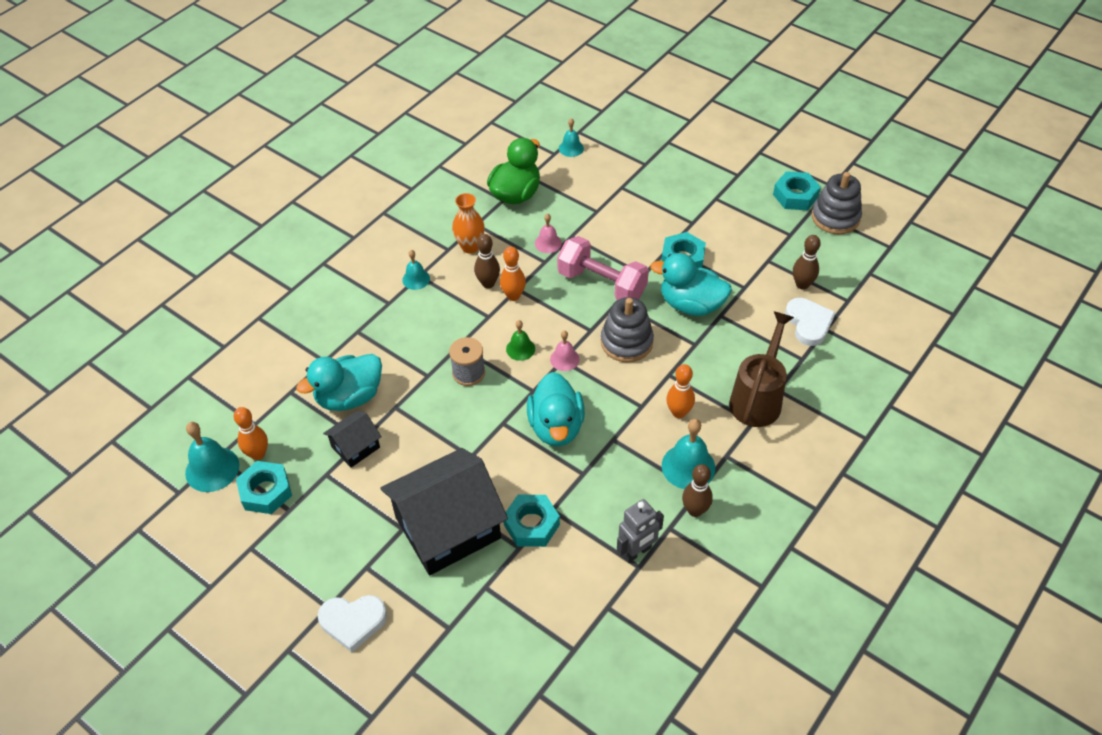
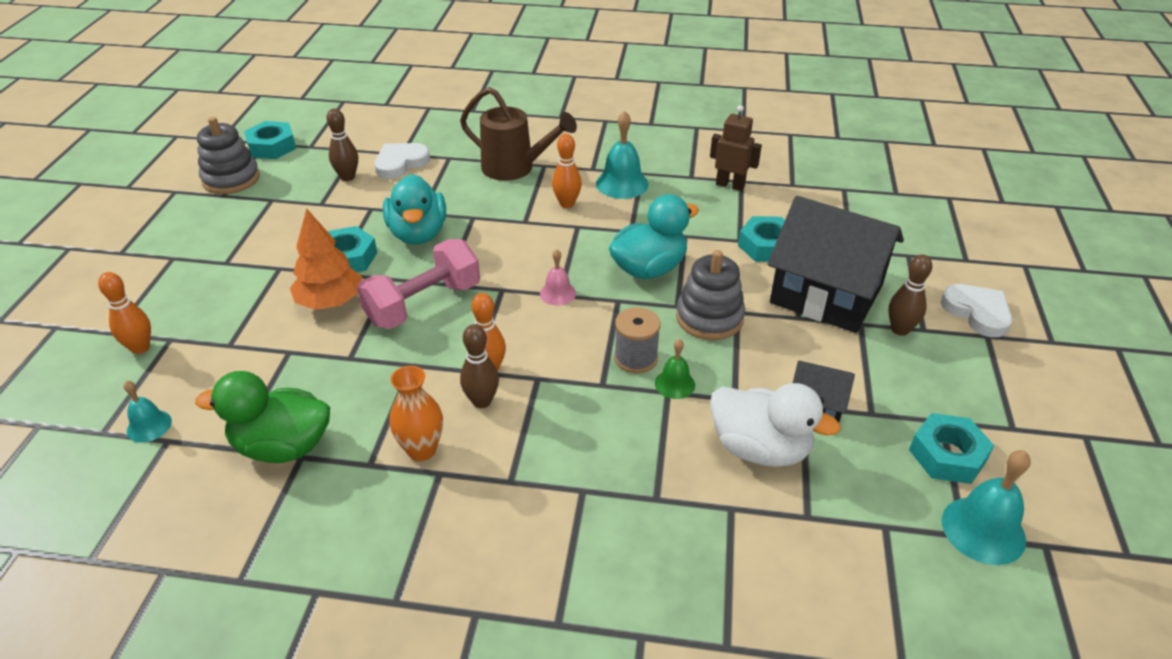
camera: 120 degrees left, 10 degrees down
(258, 454) = (917, 494): orange bowling pin -> orange bowling pin (140, 348)
(349, 397) = (760, 449): turquoise duck -> white duck
(416, 279) = (519, 481): turquoise bell -> none
(520, 349) = (568, 331): green bell -> green bell (674, 384)
(548, 243) = (374, 374): pink bell -> none
(602, 284) = (423, 304): pink dumbbell -> pink dumbbell turned 45 degrees clockwise
(626, 342) = (501, 259): grey stacking toy -> grey stacking toy (709, 318)
(635, 239) = (330, 302): none -> orange tree
(637, 552) = (730, 185): grey robot -> brown robot
(695, 510) = (662, 169): brown bowling pin -> brown bowling pin (900, 329)
(758, 398) = (515, 168): brown watering can -> brown watering can turned 150 degrees counterclockwise
(795, 196) = (201, 210): turquoise nut -> turquoise nut (272, 146)

